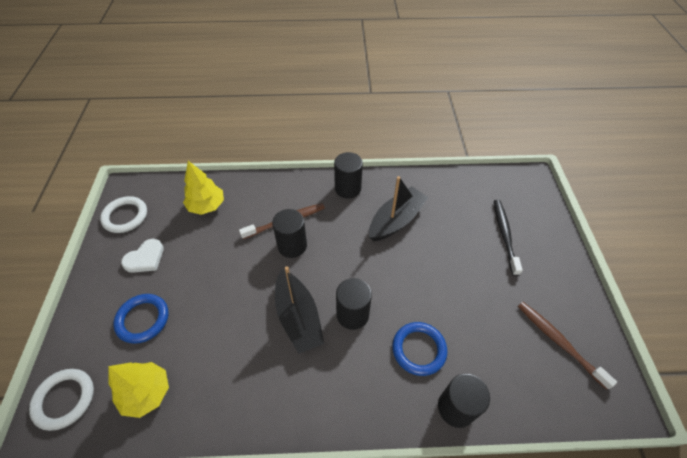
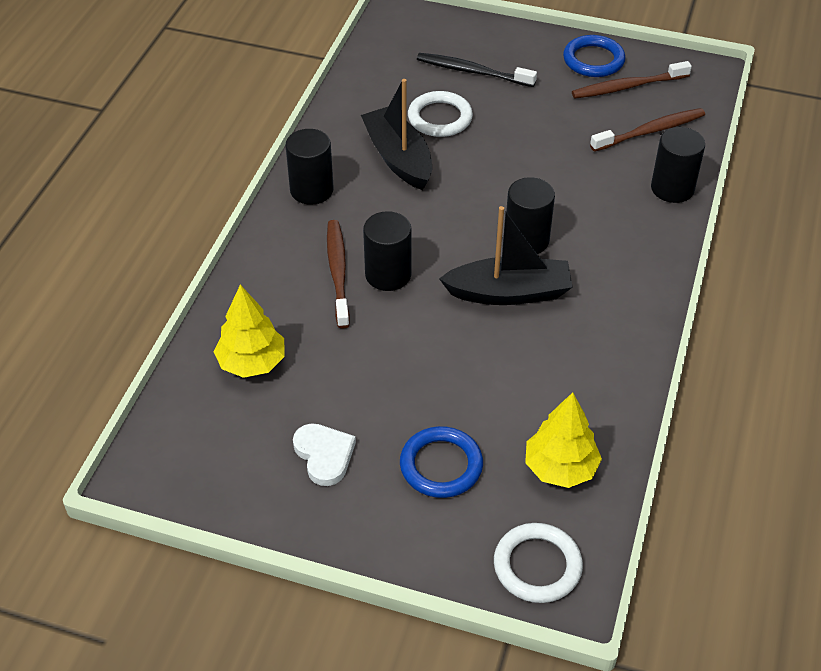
camera: 70 degrees left, 5 degrees down
(125, 216) = (213, 478): white ring -> white ring (440, 118)
(419, 349) = (596, 196): blue ring -> blue ring (593, 60)
(515, 372) = (650, 131): none -> brown toothbrush

